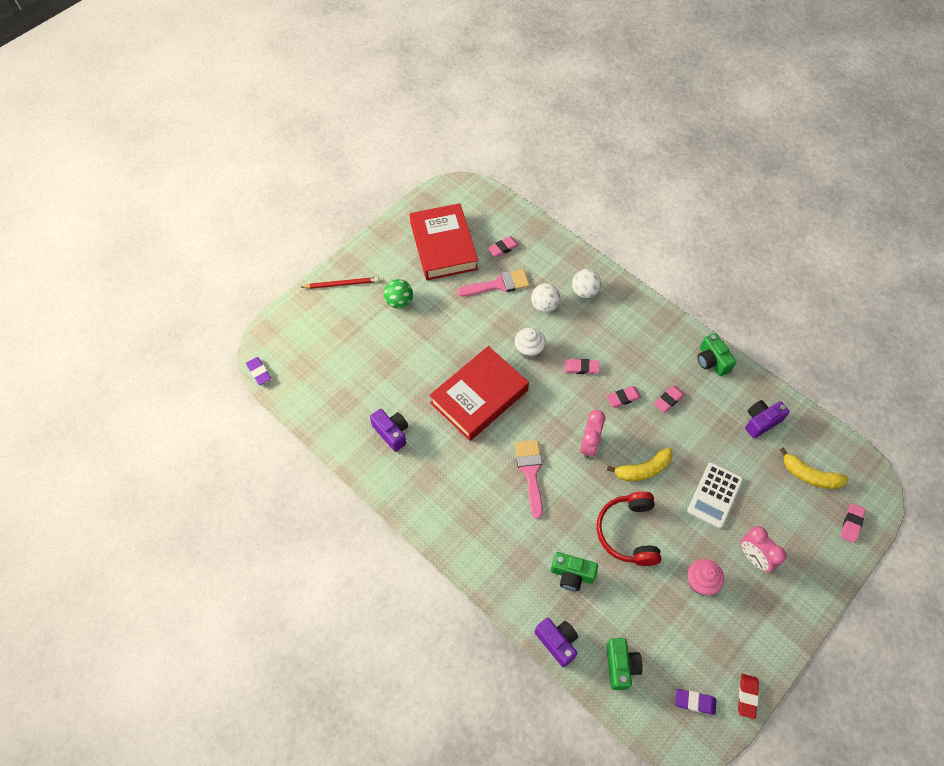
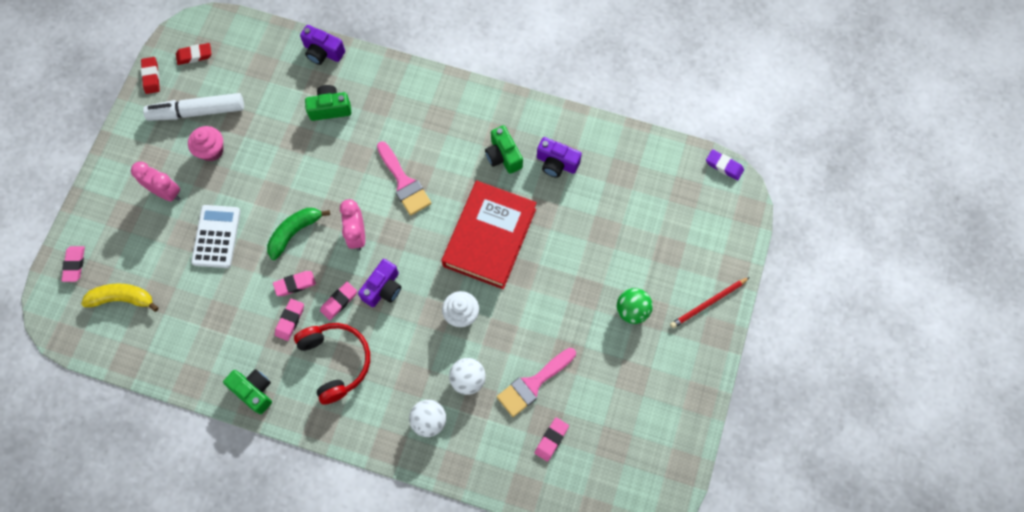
camera: 155 degrees right, 10 degrees up
(443, 246) = (623, 409): red book -> none
(581, 368) = (396, 318): pink eraser -> pink eraser (295, 284)
(620, 666) = (263, 56): green camera -> green camera (503, 156)
(628, 532) = (291, 166): red headphones -> red headphones (336, 361)
(643, 469) = (294, 232): yellow banana -> green banana
(694, 702) = (194, 55): purple eraser -> red eraser
(706, 631) = (197, 111): none -> white marker
(761, 422) = (184, 338): purple camera -> purple camera (383, 288)

